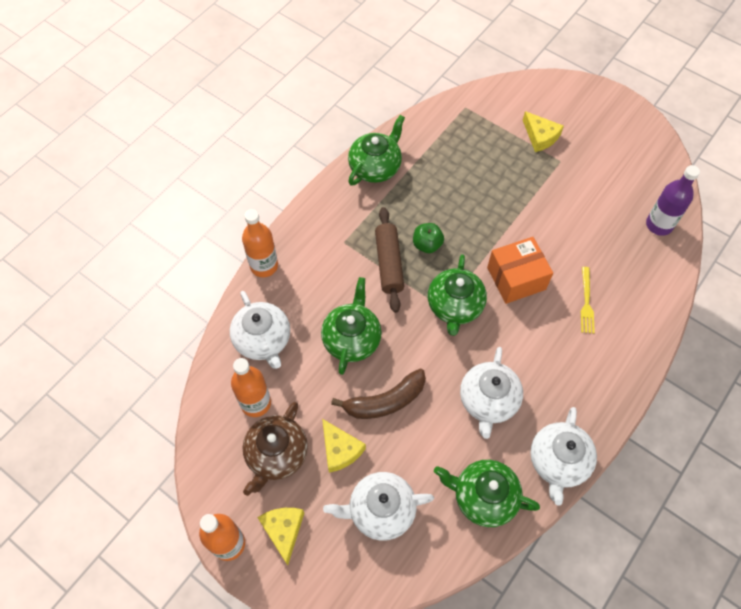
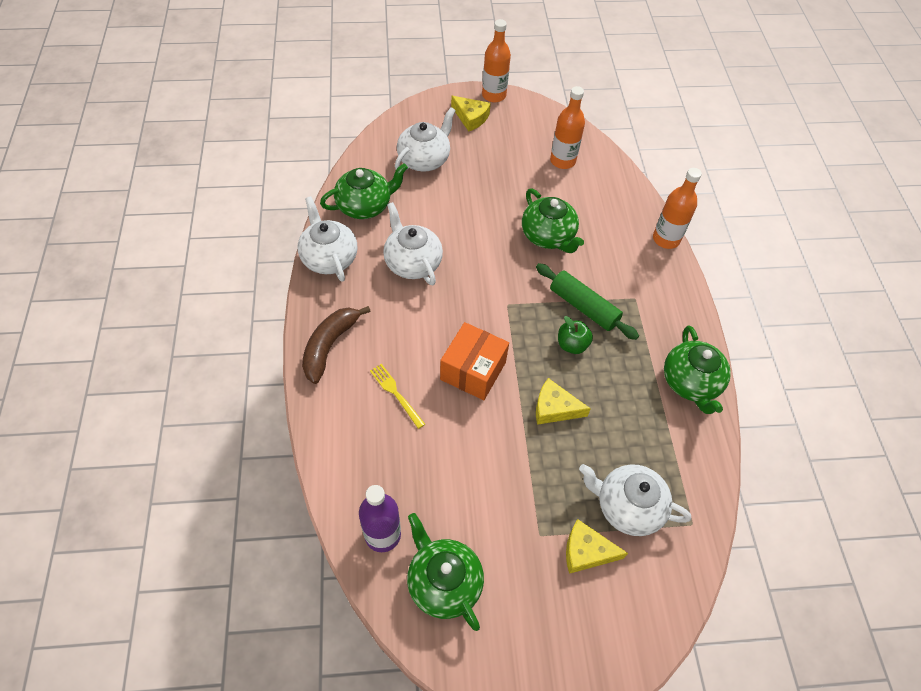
camera: 135 degrees right, 5 degrees down
(263, 340) = (604, 195): white teapot -> white teapot (627, 506)
(276, 455) = (517, 145): brown teapot -> none
(340, 450) = (482, 172): yellow cheese -> yellow cheese (554, 408)
(385, 401) = (483, 215): brown banana -> brown banana (329, 346)
(389, 263) = (583, 307): brown rolling pin -> green rolling pin
(455, 306) = (500, 311): green teapot -> green teapot (443, 582)

